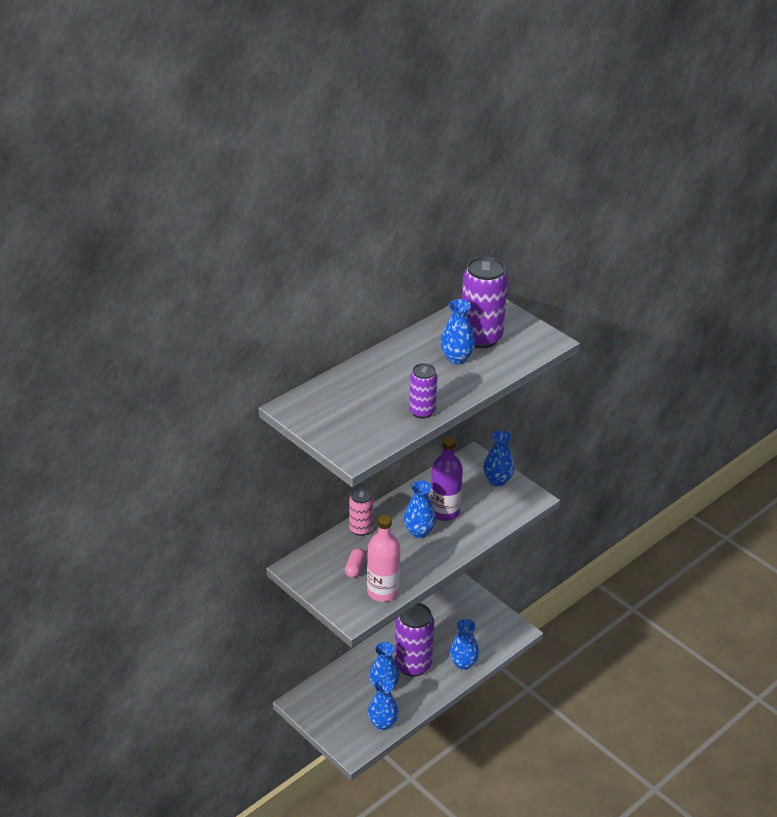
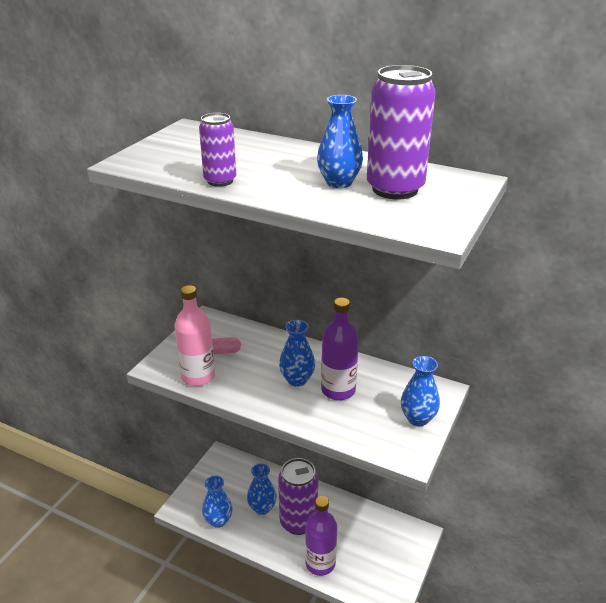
camera: 70 degrees right, 5 degrees down
(360, 529) = (278, 342): pink can -> none
(463, 663) = (320, 563): blue vase -> purple bottle

